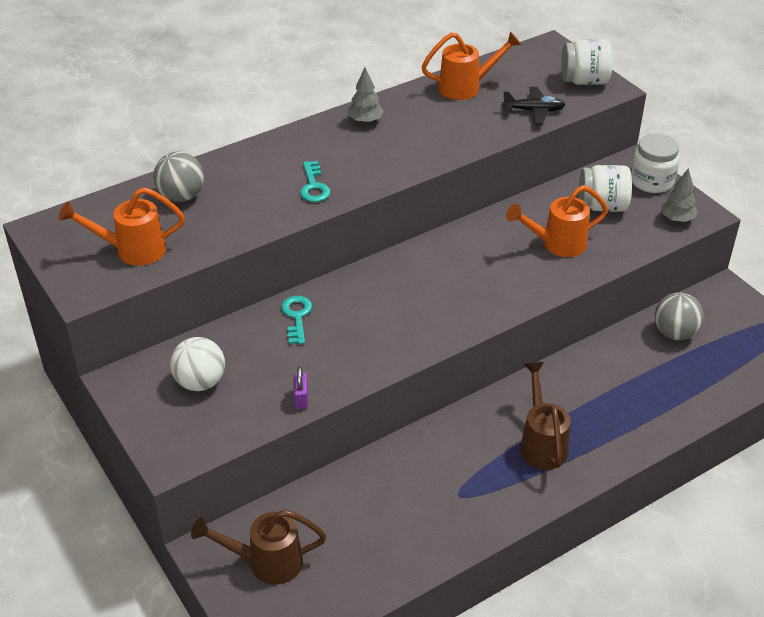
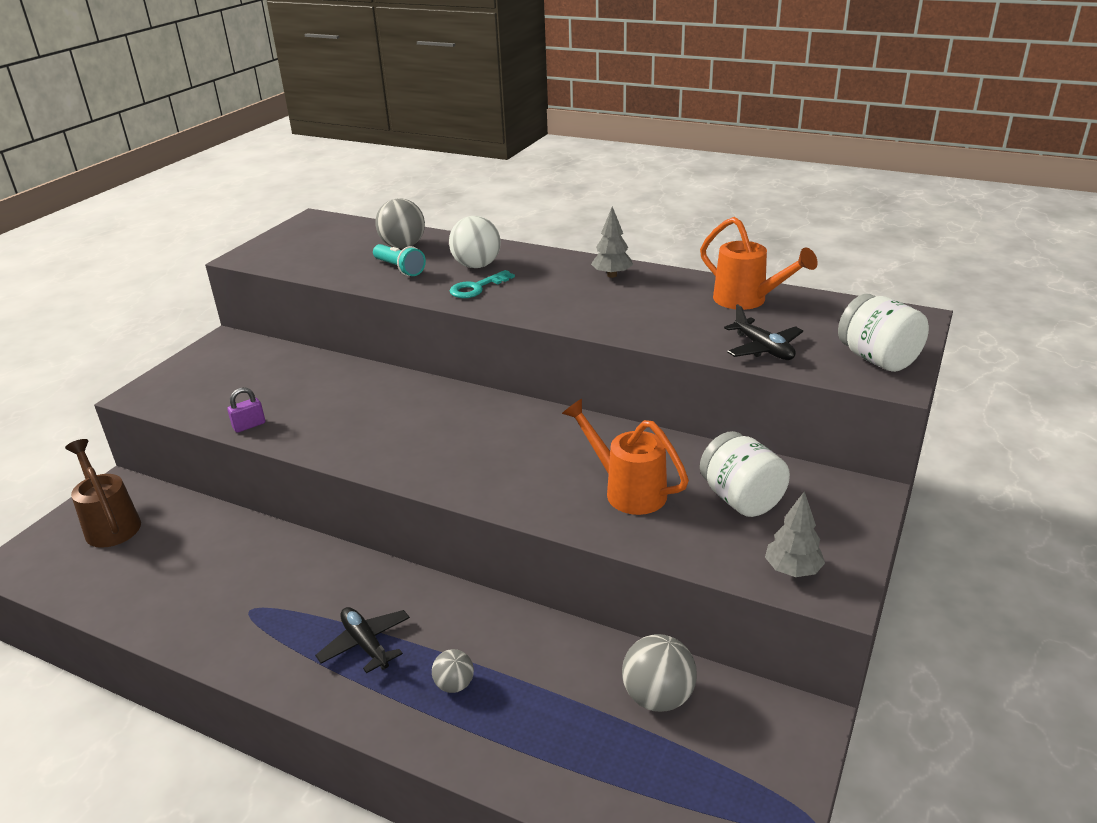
camera: 60 degrees right, 10 degrees down
(132, 250) = (312, 254): orange watering can -> none
(200, 382) = (242, 372): white ball -> white ball (476, 265)
(229, 212) = (399, 269): none -> turquoise flashlight
(296, 317) = (362, 383): turquoise key -> none
(541, 443) = (365, 644): brown watering can -> black plane
(608, 413) = (454, 684): none -> grey ball
(651, 181) = (845, 521): white jar -> none

